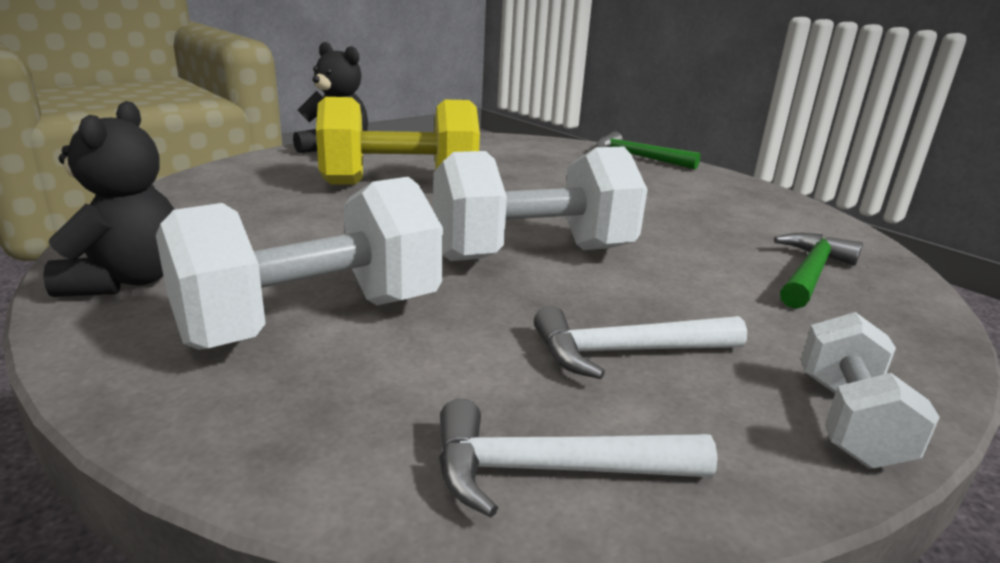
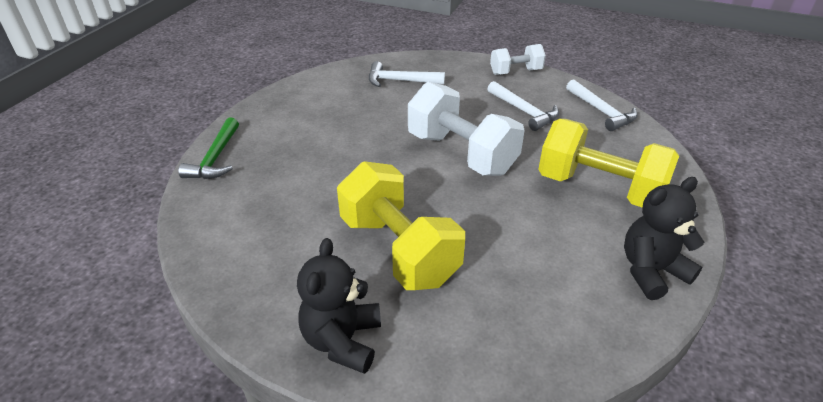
camera: 115 degrees left, 15 degrees up
(312, 321) = (599, 188): white dumbbell -> yellow dumbbell
(810, 273) = (400, 81): green hammer -> white hammer

